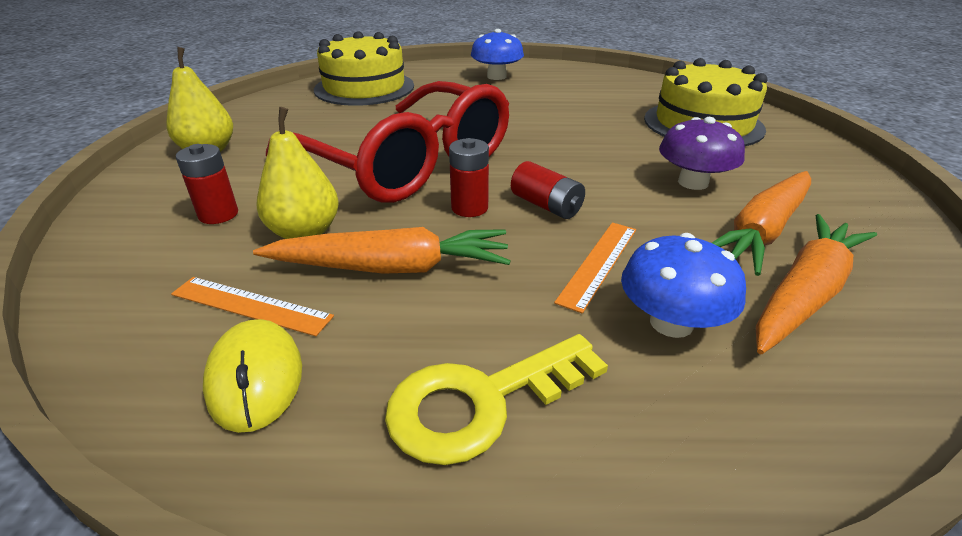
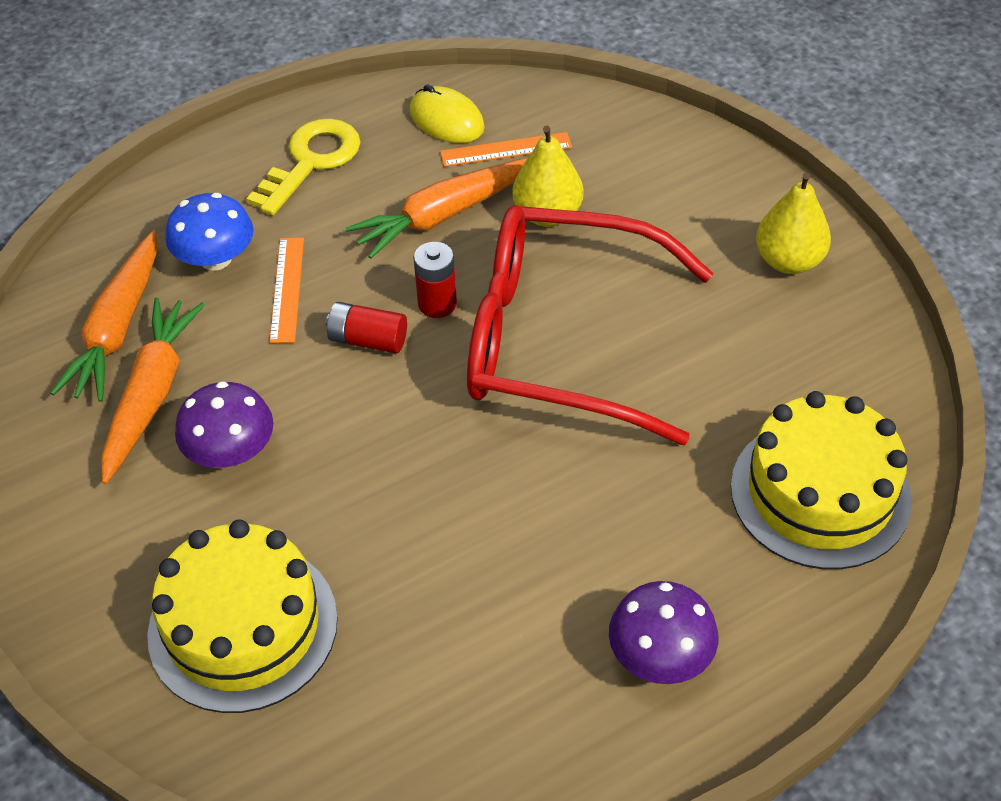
camera: 150 degrees right, 15 degrees up
(218, 214) = (642, 198): red battery -> none
(496, 76) = (660, 656): blue mushroom -> purple mushroom

